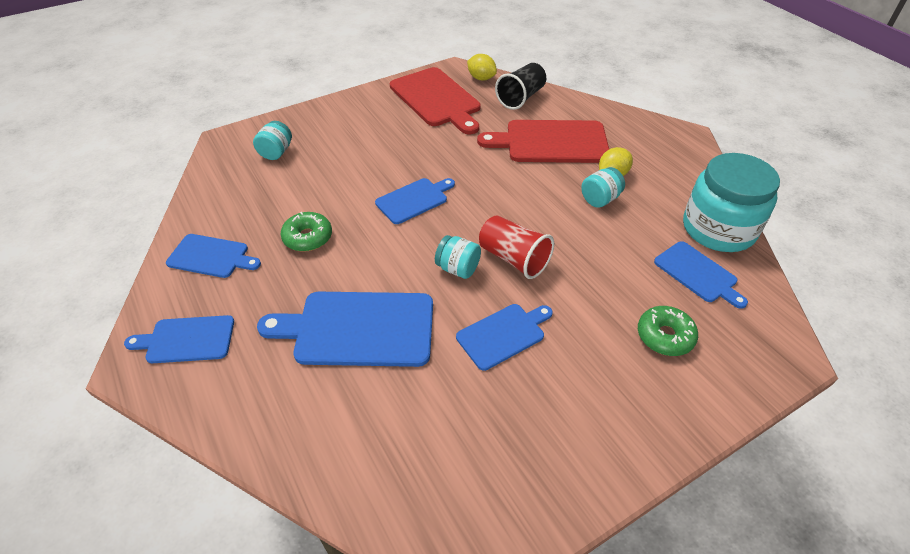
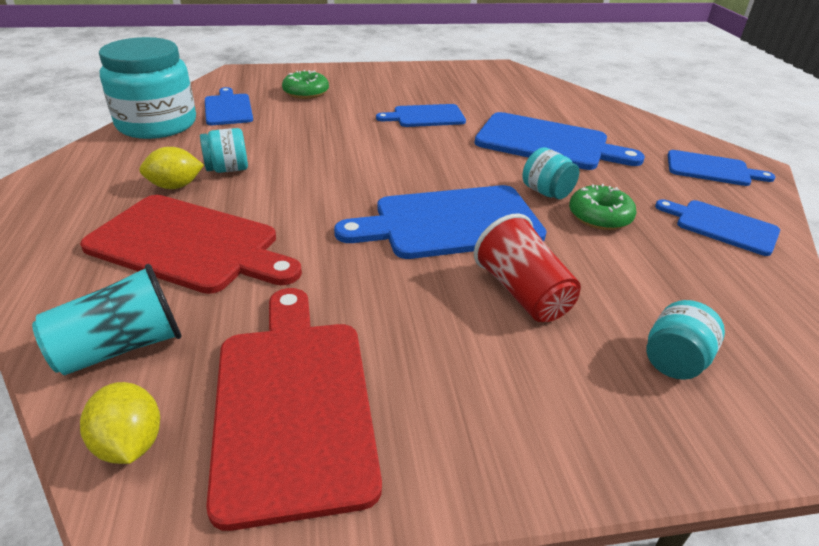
camera: 160 degrees left, 10 degrees down
(414, 200) = (450, 222): blue cutting board -> blue cutting board, size x1.71
(458, 268) = (436, 156): turquoise jar -> turquoise jar (546, 192)
(513, 259) = (376, 150): red cup -> red cup (522, 293)
(521, 98) = (121, 347): black cup -> turquoise cup

